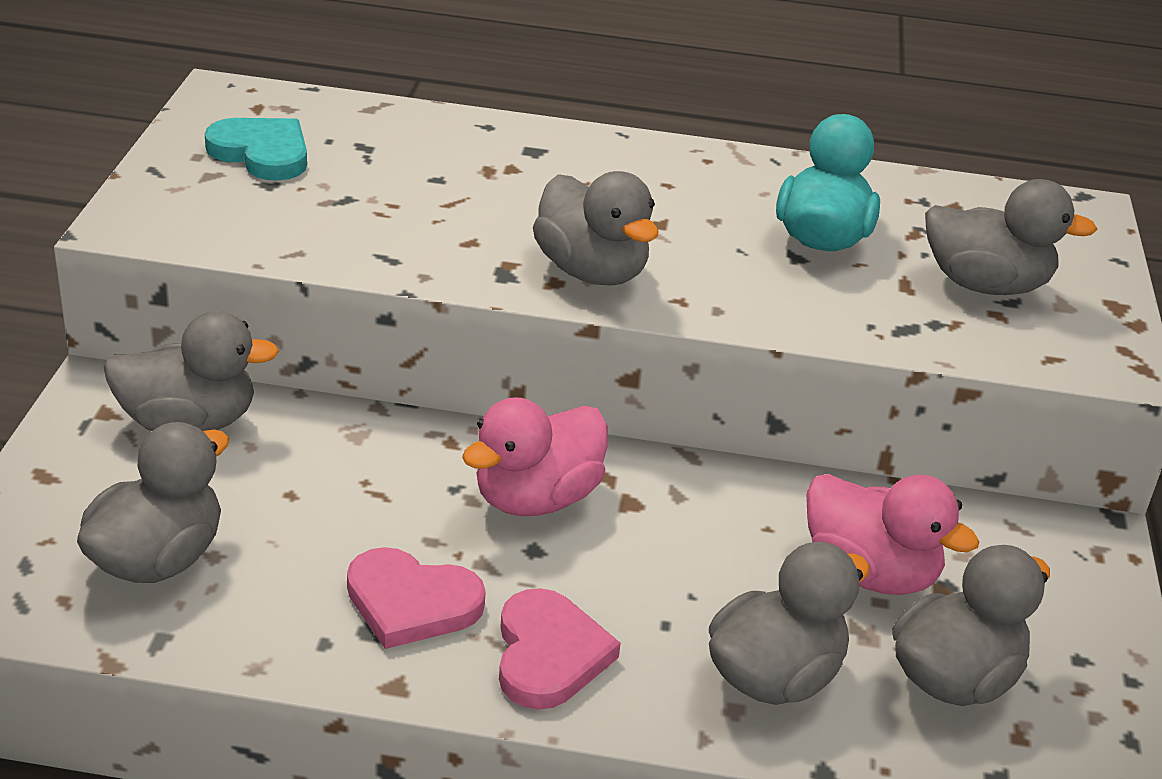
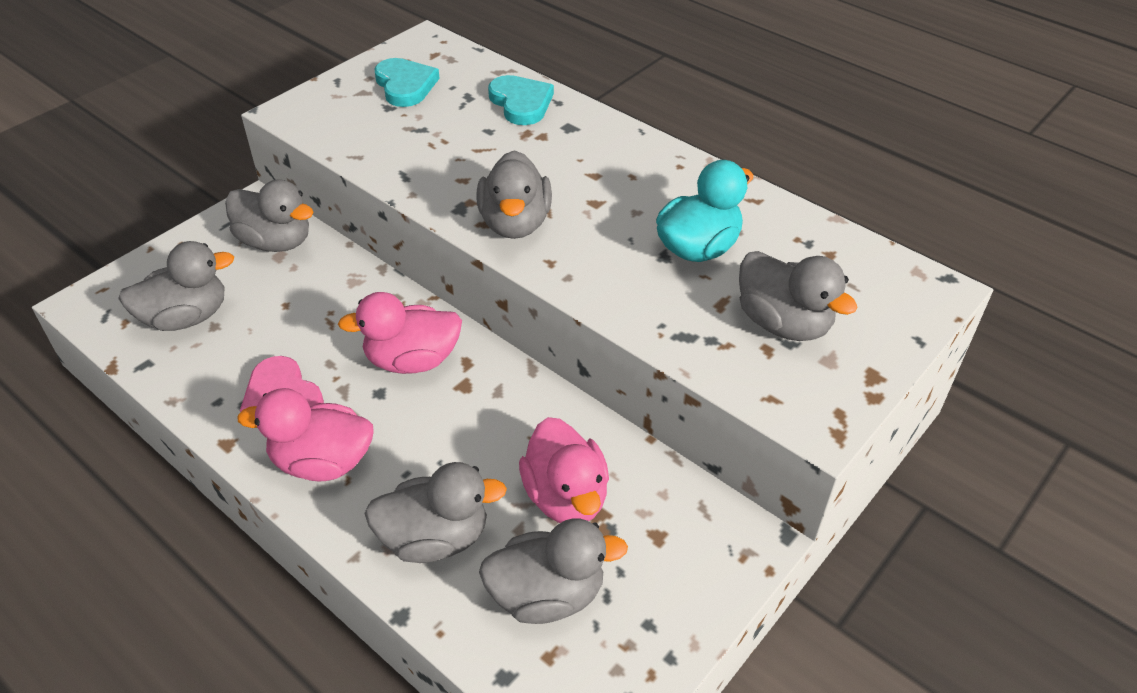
camera: 35 degrees right, 10 degrees up
(442, 138) = (521, 103): none -> turquoise heart
(549, 654) = (322, 462): pink heart -> pink duck

